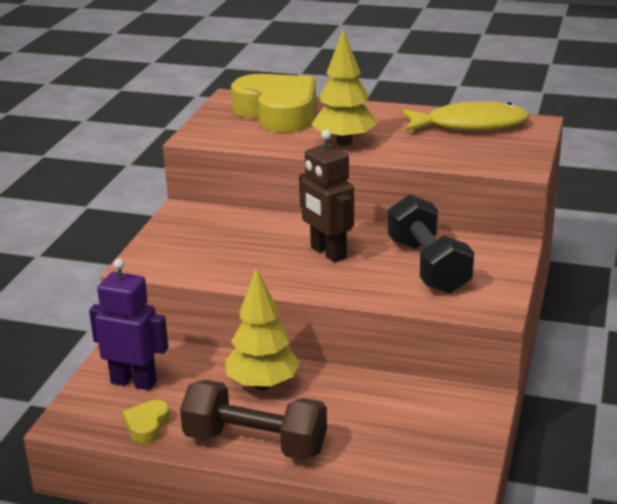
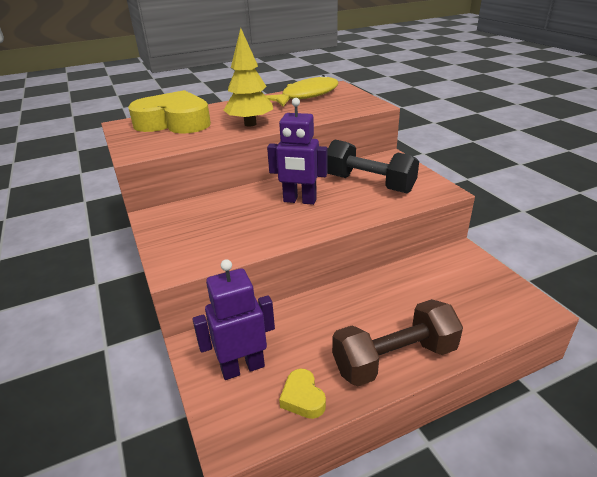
camera: 40 degrees left, 5 degrees up
(263, 385) = (336, 313): yellow tree -> none
(328, 253) = (299, 201): brown robot -> purple robot

